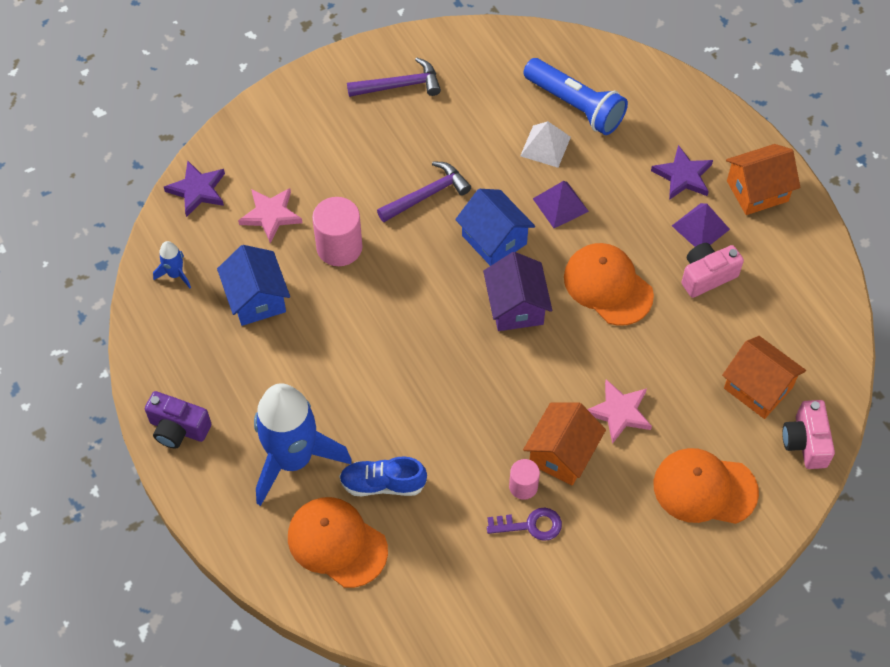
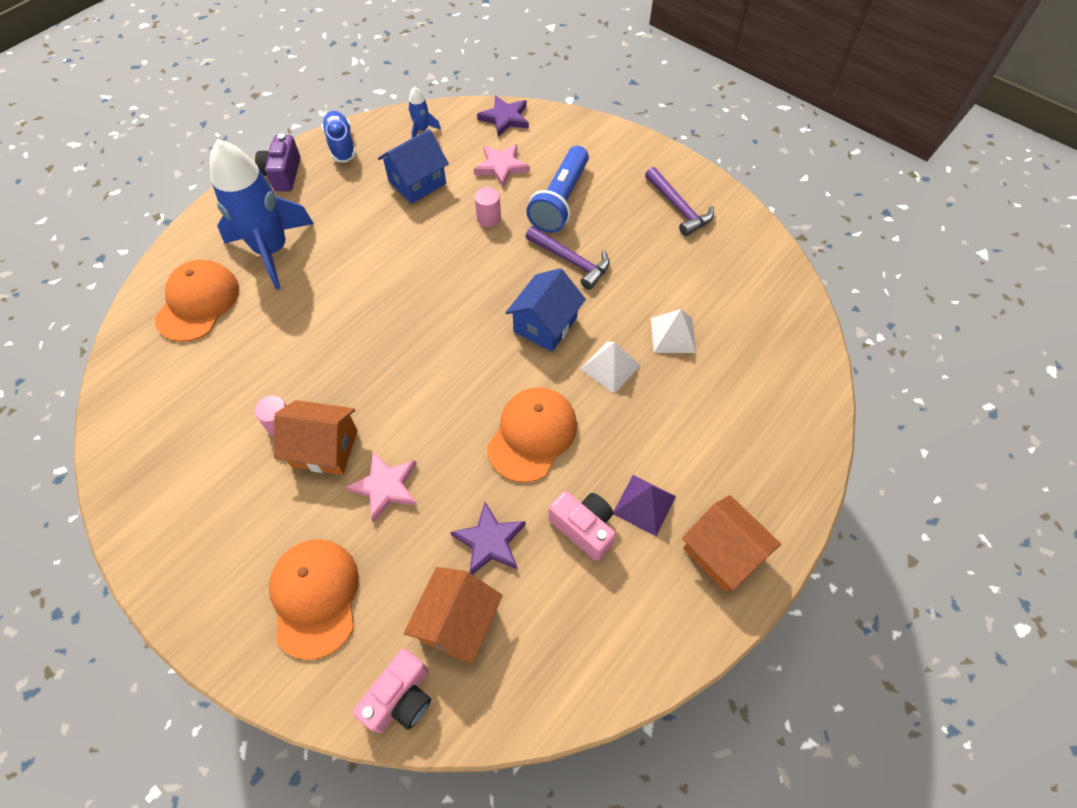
camera: 70 degrees right, 0 degrees up
(339, 247) = (489, 218): pink cylinder -> pink cylinder, size x0.58
(383, 484) = (261, 317): blue shoe -> blue shoe (341, 145)
(516, 307) = (477, 363): purple house -> none
(530, 525) = (240, 443): purple key -> none
(560, 205) = (610, 367): purple pyramid -> white pyramid
(575, 106) = (735, 346): blue flashlight -> blue flashlight (560, 201)
(683, 176) = (702, 469): purple star -> purple star (490, 541)
(805, 442) = (401, 697): pink camera -> pink camera turned 150 degrees clockwise

